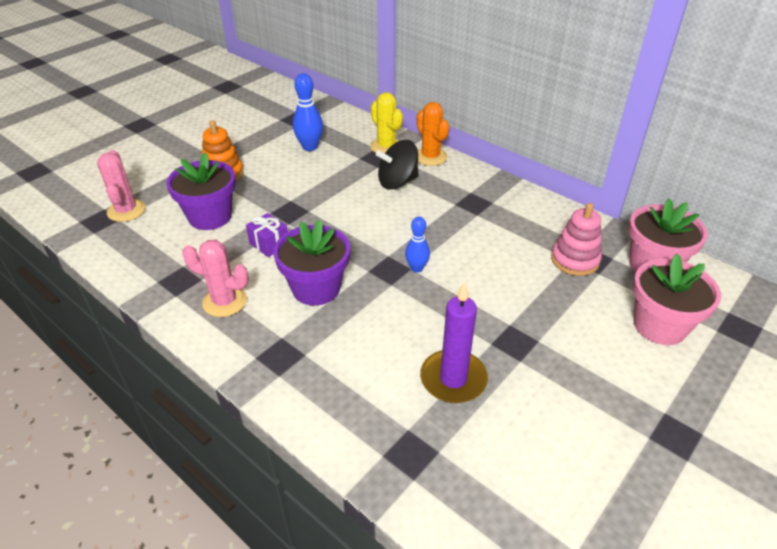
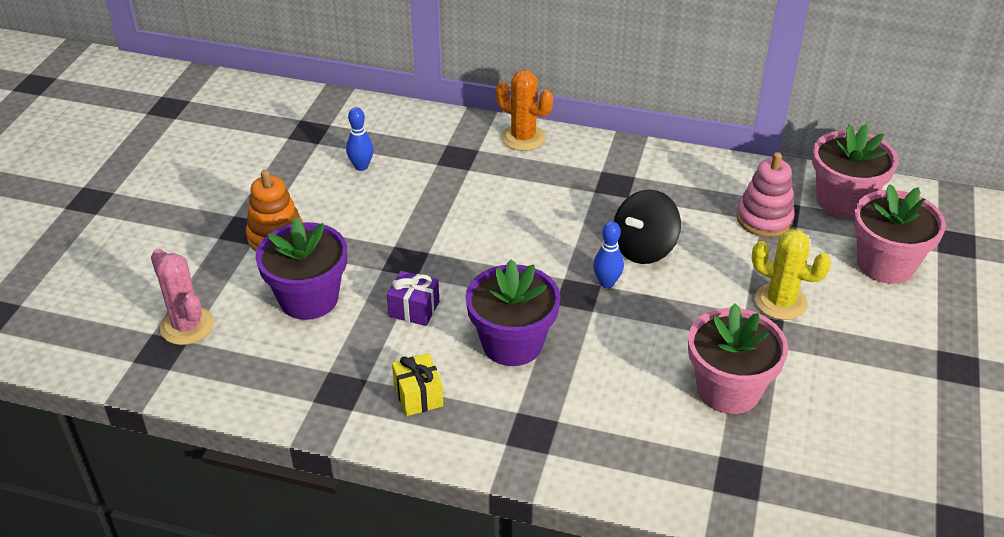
camera: 25 degrees left, 0 degrees up
(224, 301) = (418, 395): pink cactus -> yellow gift
(310, 147) = (361, 166): blue bowling pin -> blue bowling pin, size x0.65
(386, 146) = (459, 139): yellow cactus -> yellow cactus (780, 302)
(397, 182) = (508, 183): black spinning top -> black spinning top (643, 248)
(453, 379) = (728, 389): purple candle -> pink flower pot

